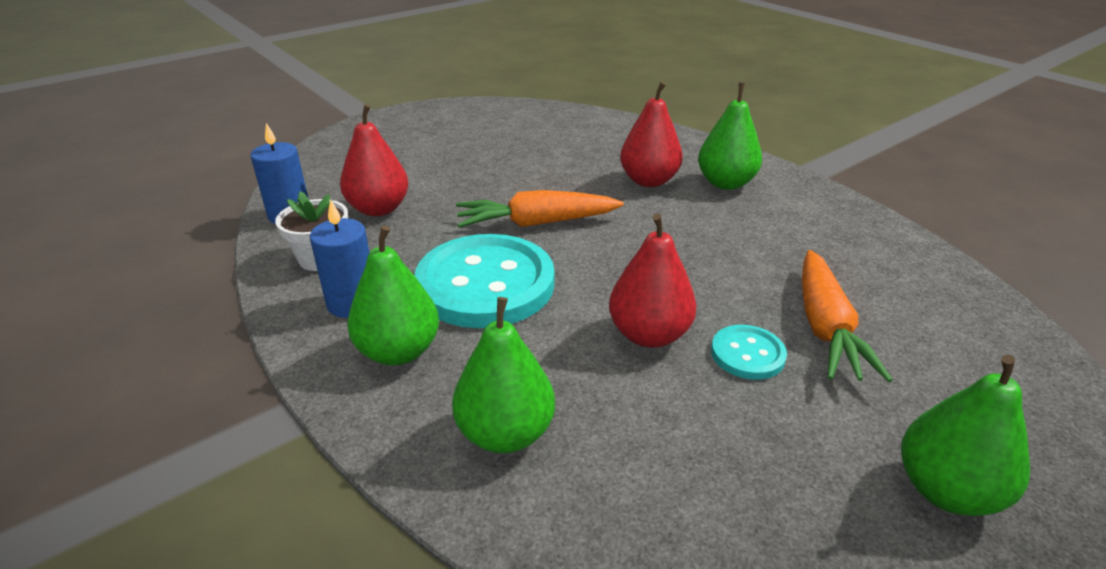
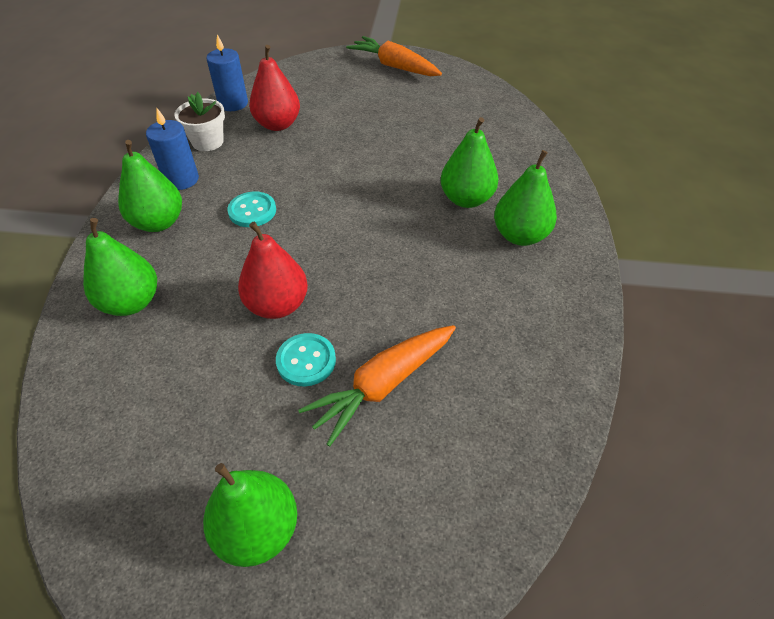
camera: 45 degrees right, 15 degrees up
(485, 284) = (252, 211): turquoise button -> turquoise button, size x0.46
(536, 223) = (342, 187): orange carrot -> orange carrot (394, 66)
(649, 181) = (466, 199): red pear -> green pear

